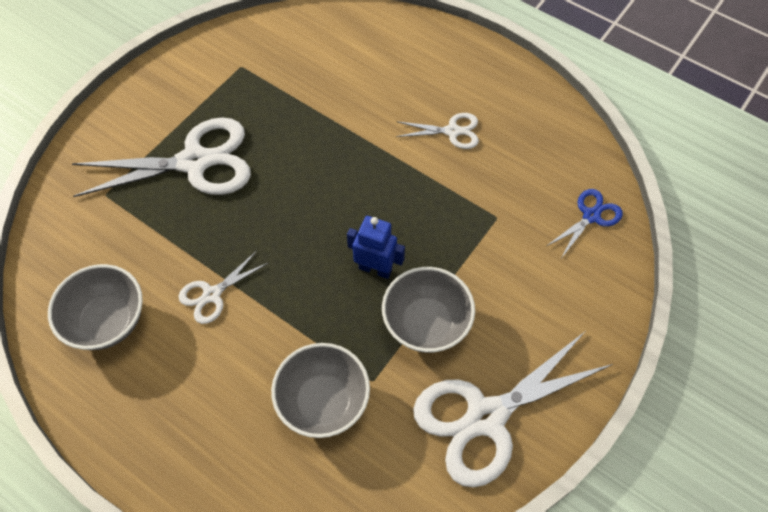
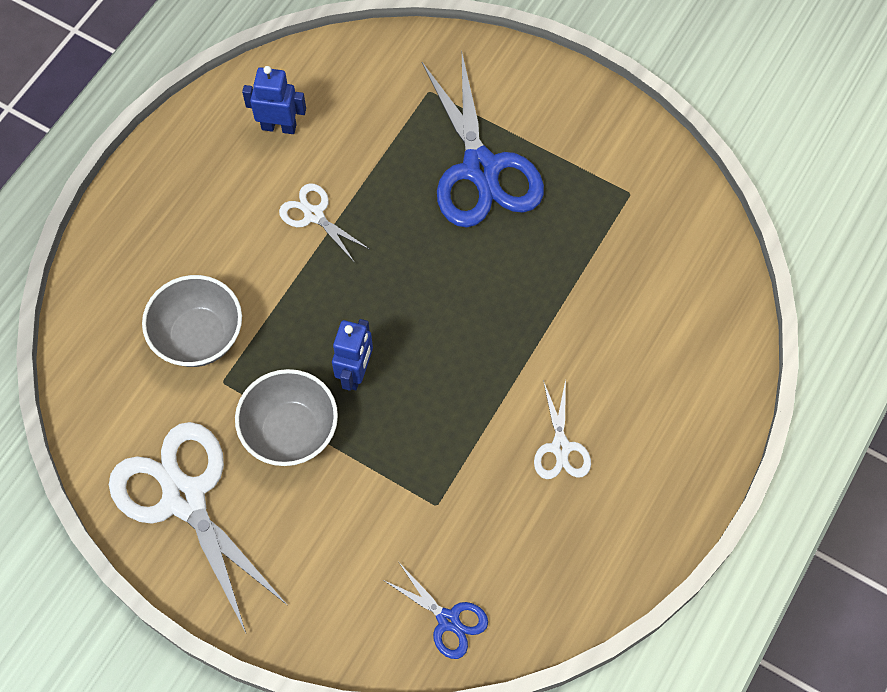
camera: 85 degrees right, 5 degrees up
(107, 321) = (279, 127): grey bowl -> blue robot
(195, 162) = (481, 169): white scissors -> blue scissors

